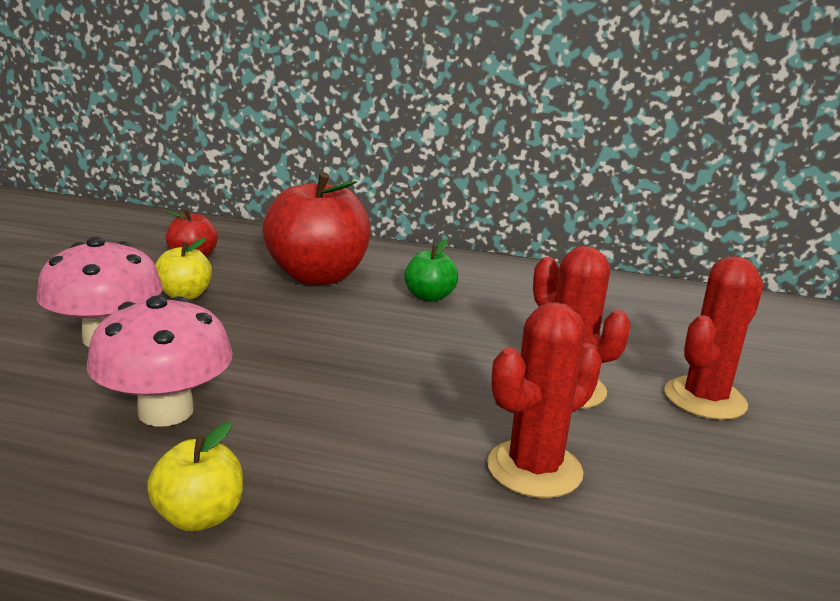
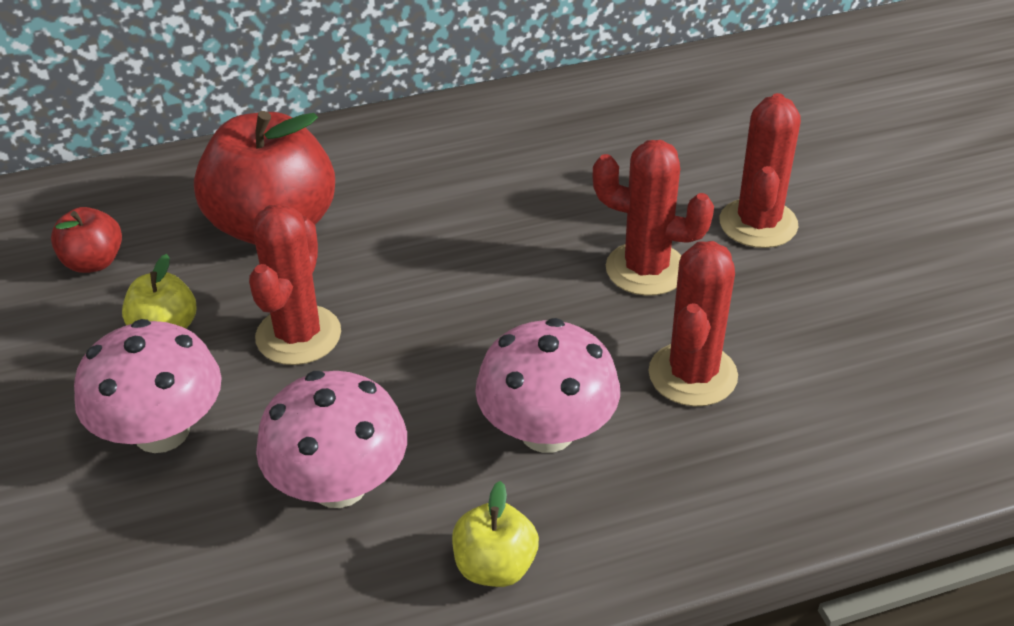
camera: 30 degrees left, 20 degrees up
(257, 328) = (298, 335): none -> red cactus
(359, 450) = (547, 431): none -> pink mushroom
(429, 297) = (419, 202): green apple -> none

